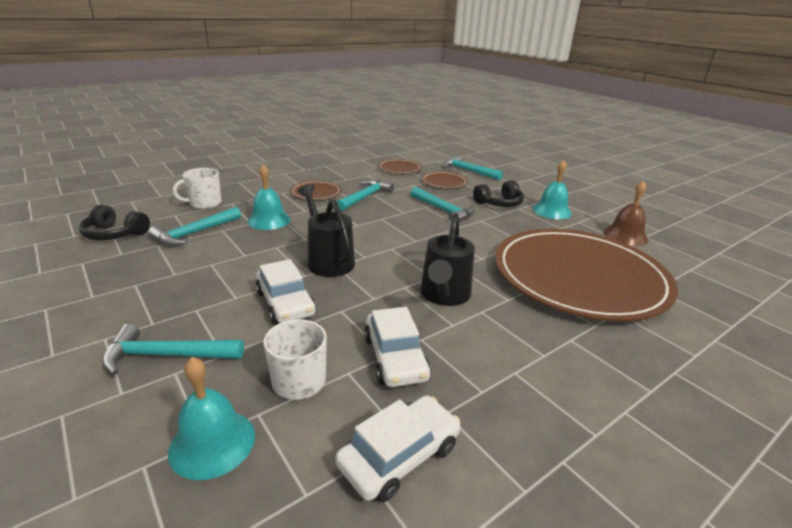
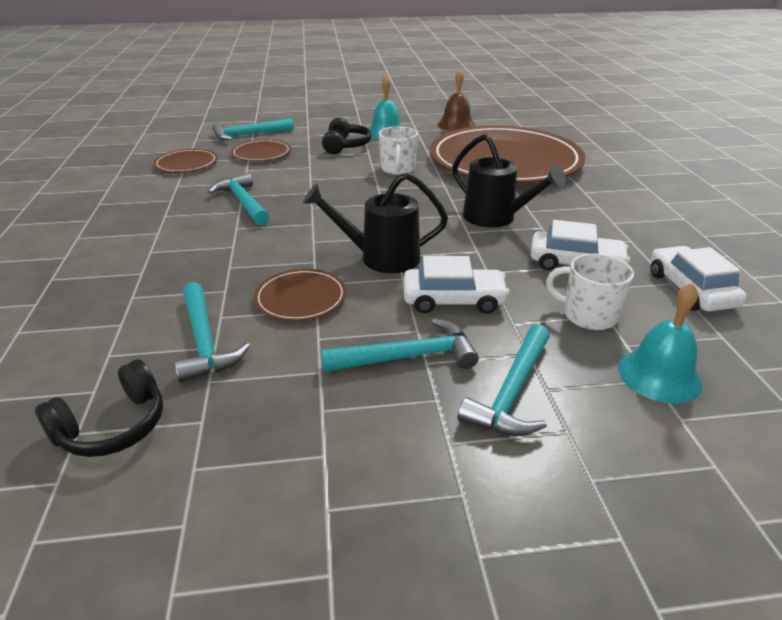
camera: 60 degrees left, 5 degrees up
(204, 203) = (100, 320): white mug -> white mug (397, 169)
(269, 220) = (232, 276): turquoise bell -> none
(316, 193) = (186, 228): brown plate -> brown plate (301, 298)
(443, 210) = (330, 172): turquoise hammer -> turquoise hammer (408, 356)

